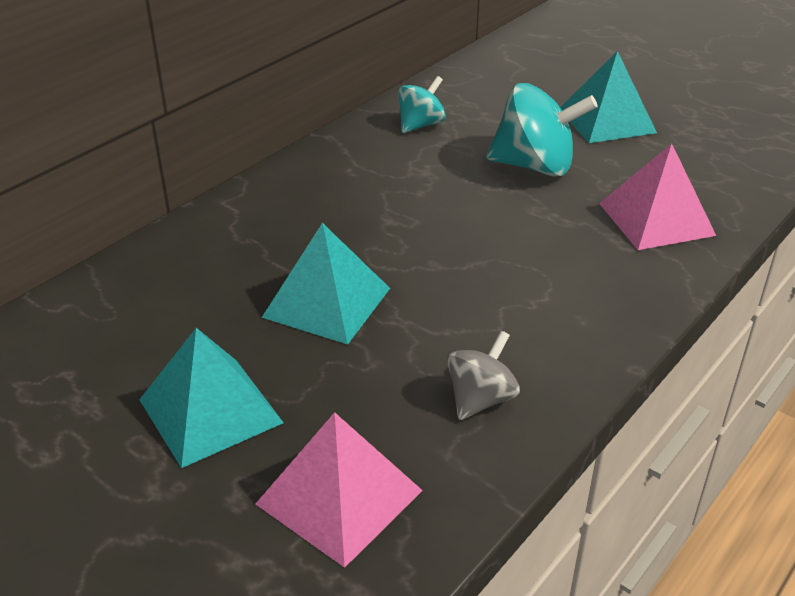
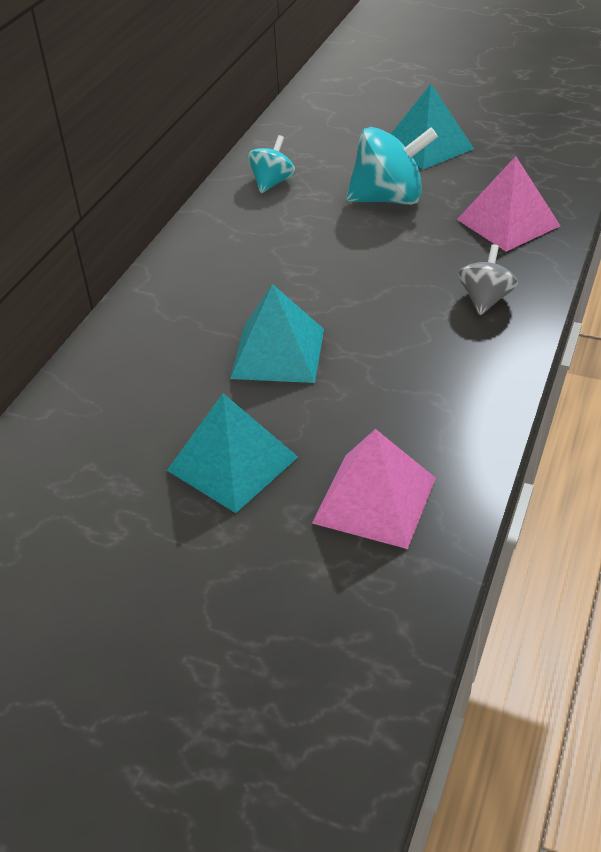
camera: 15 degrees left, 5 degrees up
(480, 399) = (443, 398): grey spinning top -> grey spinning top (485, 299)

